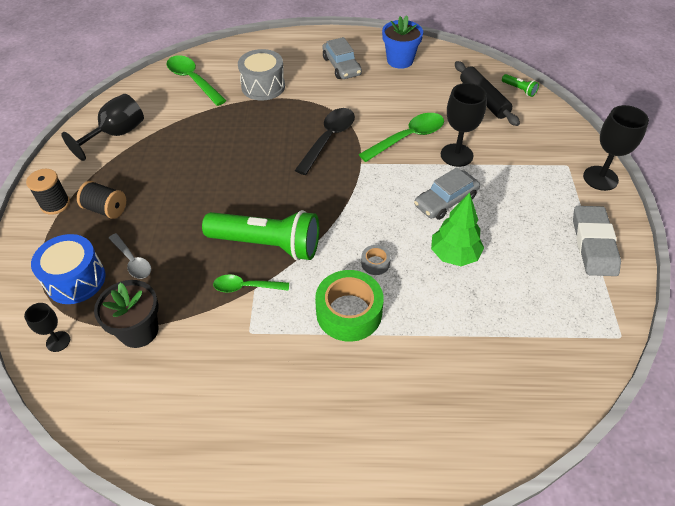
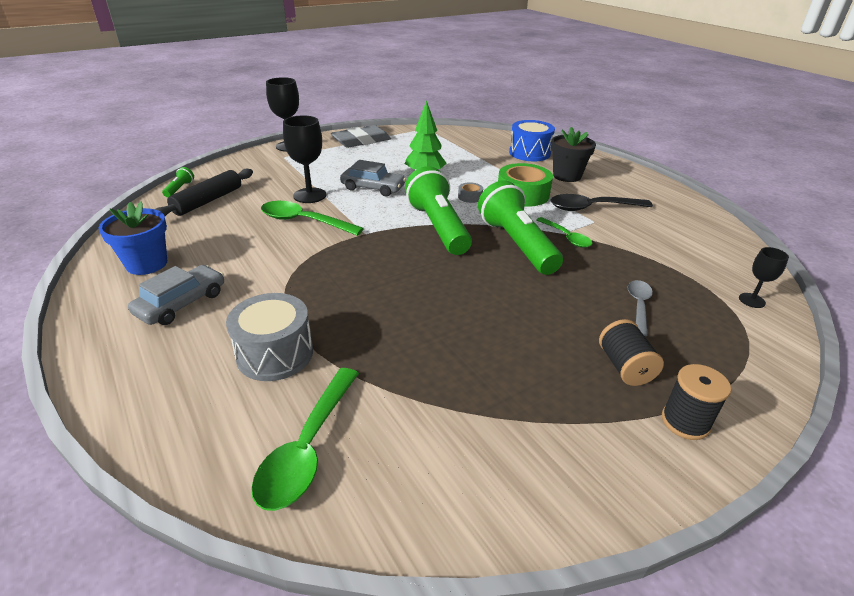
camera: 125 degrees left, 15 degrees down
(76, 280) = (708, 329): blue drum -> blue drum (529, 153)
(116, 134) = (517, 456): black goblet -> none
(139, 331) = (674, 266): black flower pot -> black flower pot (567, 176)
(328, 139) = (345, 262): black spoon -> black spoon (592, 208)
(336, 209) = (438, 227): none -> green flashlight

